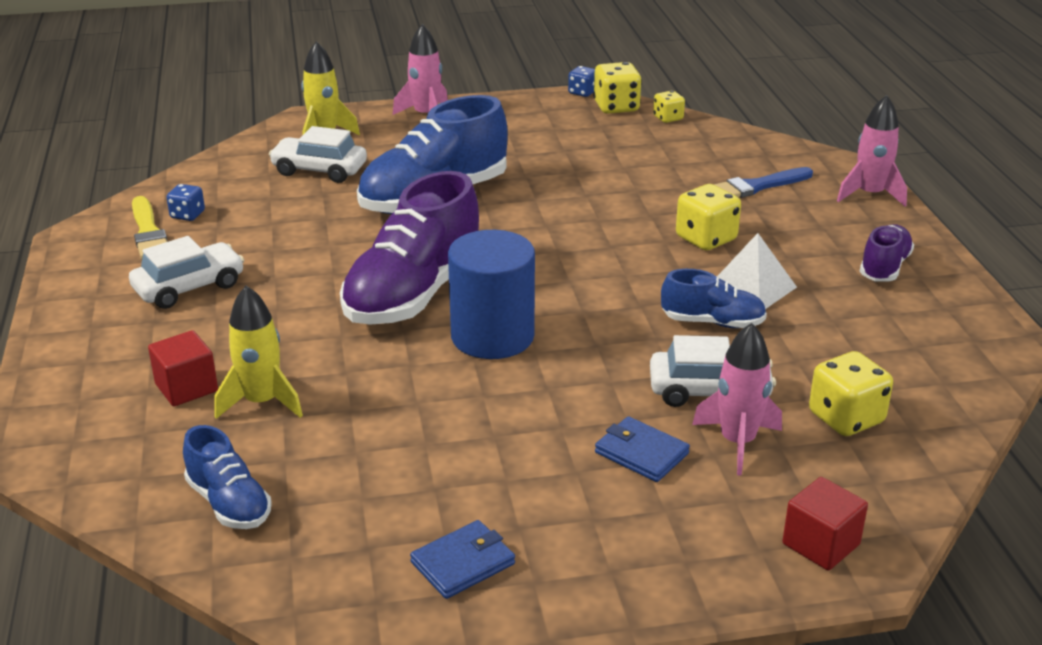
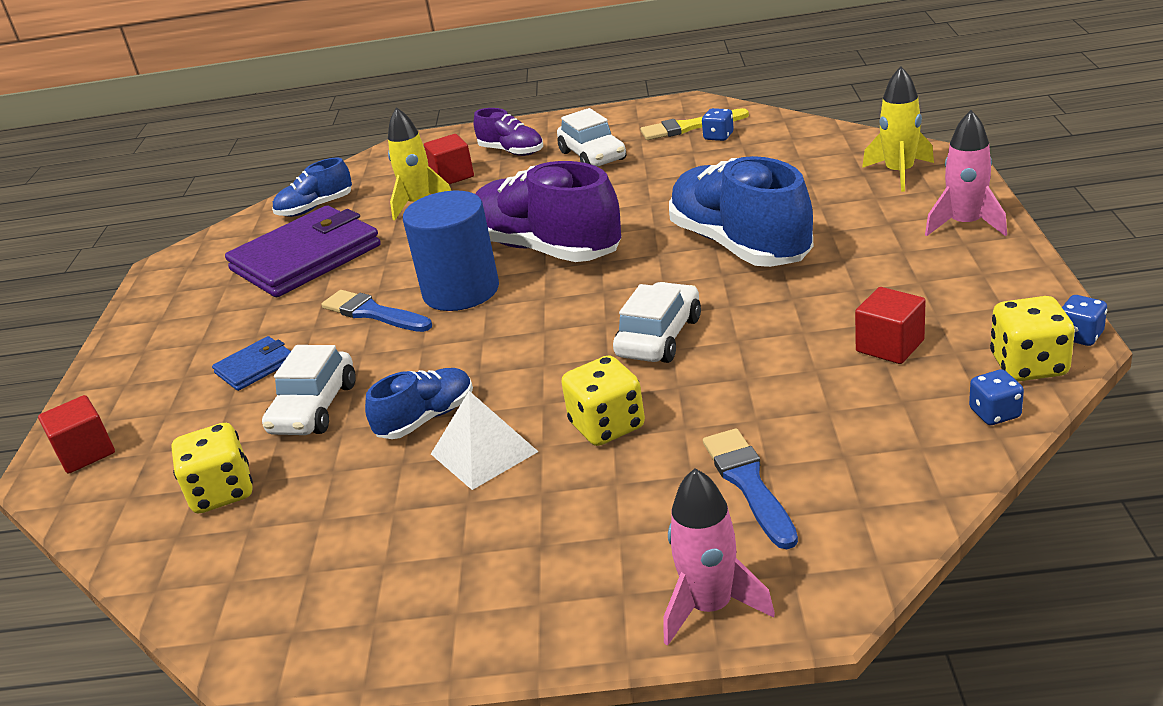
camera: 105 degrees right, 0 degrees up
(319, 170) = (809, 180): white car -> white car (659, 337)
(386, 475) = (306, 258): none -> purple wallet
(463, 563) = (197, 292): blue wallet -> none
(532, 388) = (373, 313): none -> blue brush
(594, 144) = (890, 346): none -> red cube
(668, 118) = (994, 413): yellow dice -> blue dice
(712, 322) = (426, 418): blue shoe -> blue shoe turned 150 degrees counterclockwise
(737, 442) = (234, 419): pink rocket -> none
(884, 267) = (490, 579): purple shoe -> purple shoe (511, 151)

